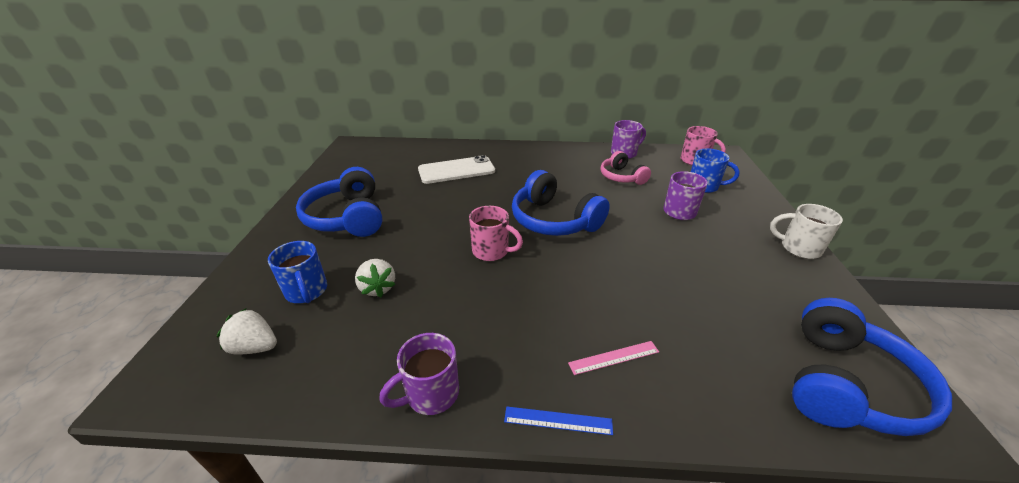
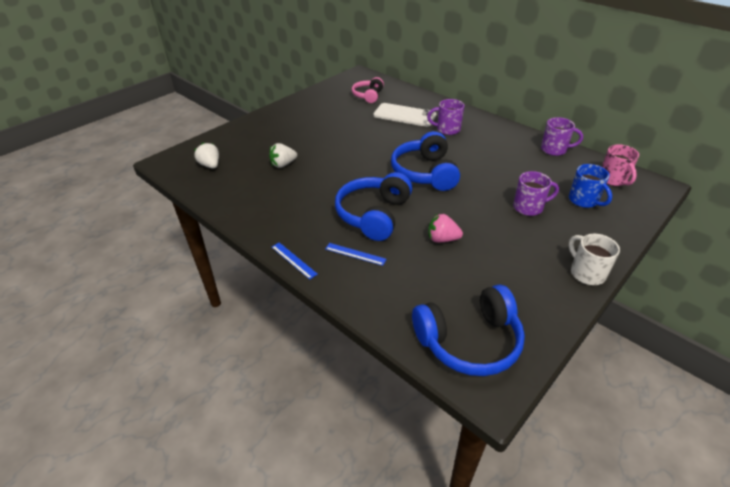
camera: 40 degrees right, 5 degrees up
(306, 291) = (251, 151): blue mug -> none
(347, 217) = (308, 121): blue headphones -> blue headphones (373, 215)
(378, 288) = (283, 164): white strawberry -> white strawberry turned 45 degrees clockwise
(431, 394) = (255, 220): purple mug -> purple mug (447, 129)
(491, 251) = (362, 173): pink mug -> none
(614, 357) = (355, 254): pink ruler -> blue ruler
(621, 177) = (521, 166): pink headphones -> pink headphones (368, 95)
(665, 283) = (442, 239): none -> pink strawberry

